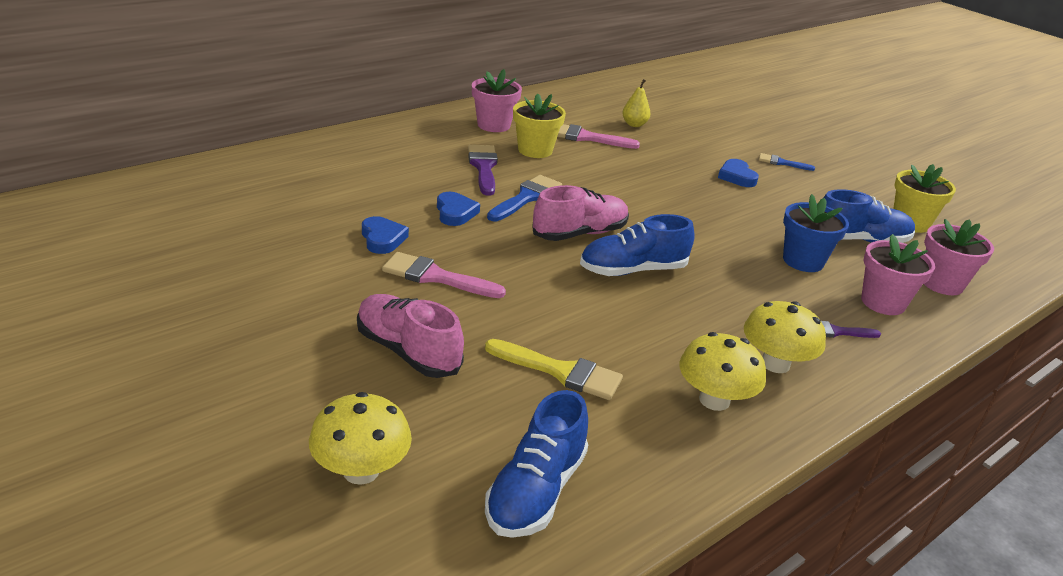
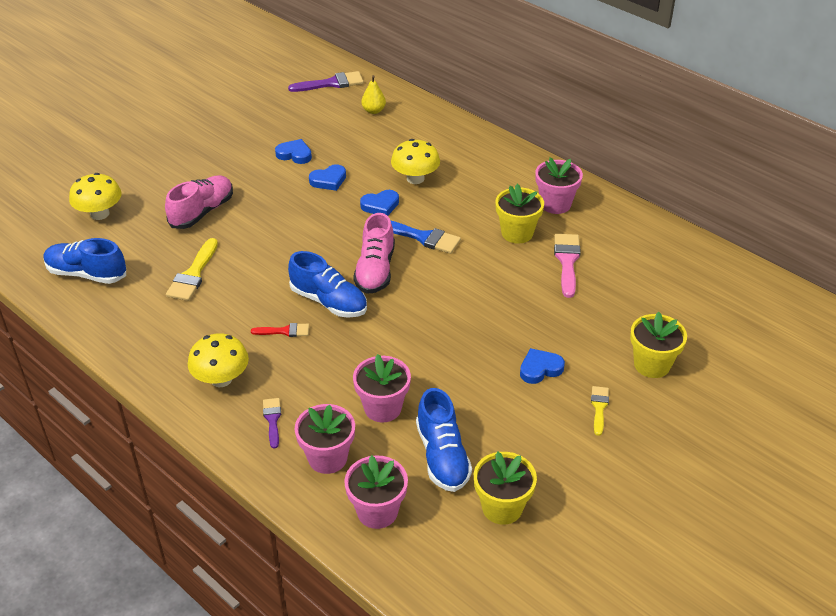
camera: 85 degrees right, 10 degrees up
(302, 256) = (294, 154): none -> blue heart
(436, 277) = (287, 210): pink brush -> none
(483, 167) = (465, 209): purple brush -> purple brush (331, 83)
(579, 233) = (375, 270): pink shoe -> pink shoe turned 45 degrees clockwise
(633, 270) = (329, 302): blue shoe -> blue shoe turned 150 degrees clockwise
(634, 124) = (624, 292): yellow pear -> yellow pear (373, 111)
(685, 307) = (284, 331): none -> red brush
(714, 400) = (174, 345): yellow mushroom -> yellow mushroom (415, 178)
(727, 134) = (652, 365): none -> yellow flower pot
(782, 163) = (599, 408): blue brush -> yellow brush
(803, 261) = (382, 408): blue flower pot -> pink flower pot

